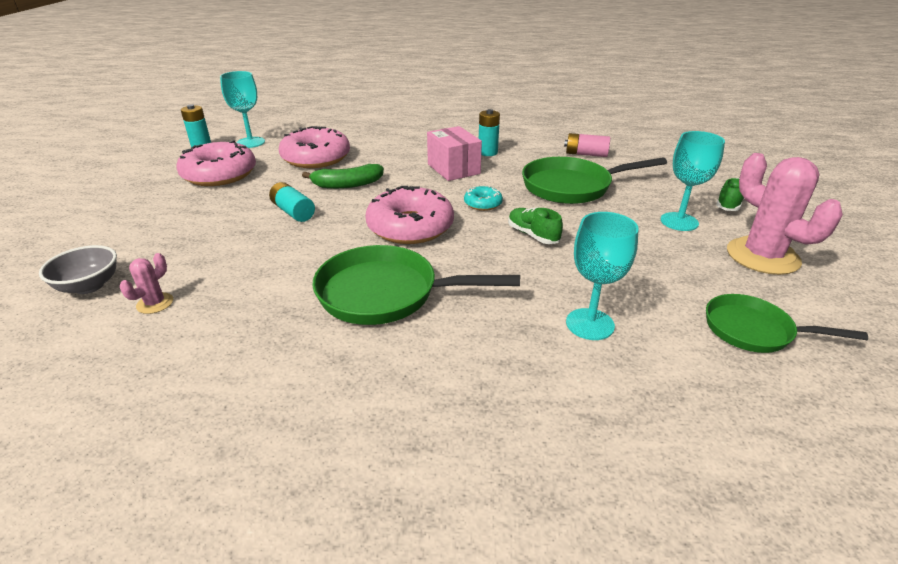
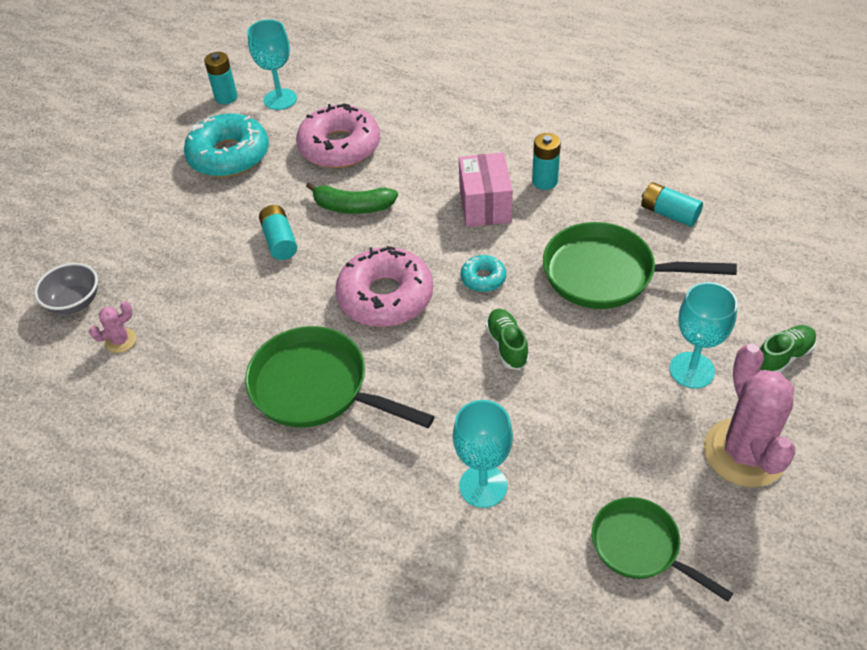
camera: 25 degrees right, 15 degrees up
(219, 174) = (229, 155): pink donut -> turquoise donut
(586, 154) = (669, 213): pink battery -> turquoise battery

